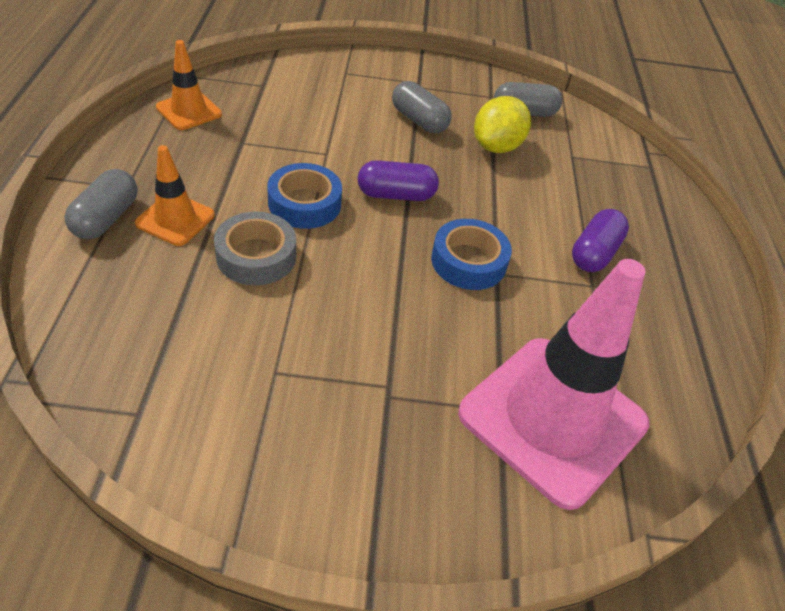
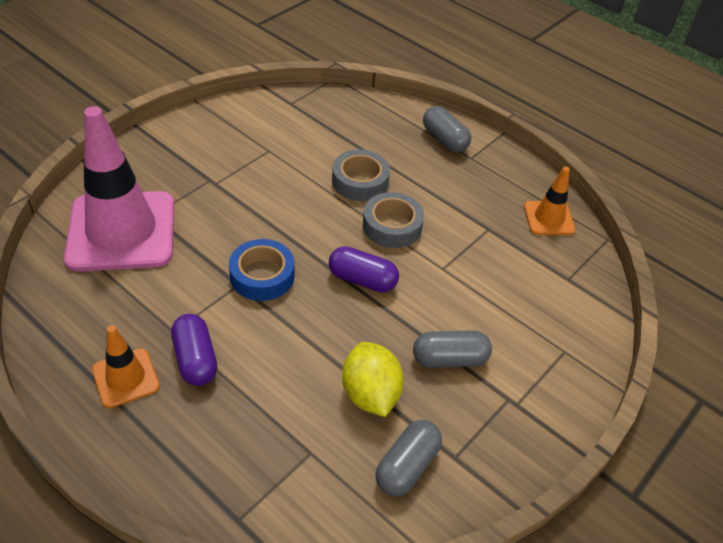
camera: 130 degrees right, 0 degrees up
(175, 219) = (422, 164): orange traffic cone -> orange traffic cone (126, 378)
(304, 203) = (392, 226): blue tape -> grey tape
(396, 195) = (362, 280): purple capsule -> purple capsule turned 75 degrees clockwise

